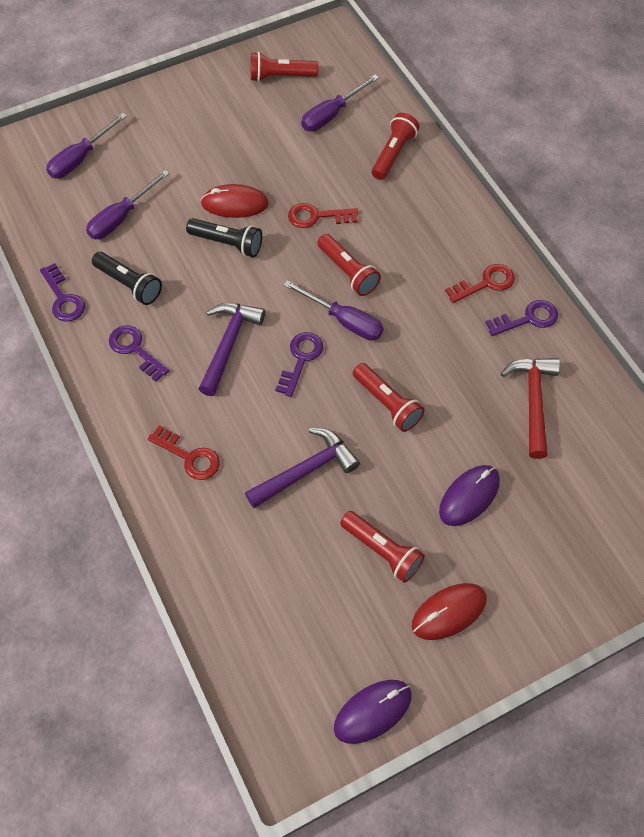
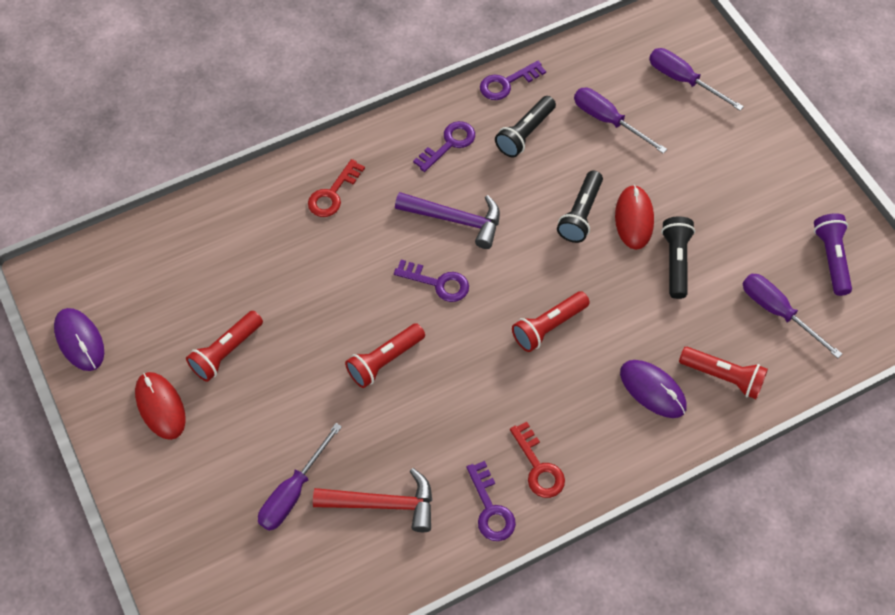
camera: 90 degrees right, 0 degrees up
(281, 76) = (831, 258): red flashlight -> purple flashlight
(281, 177) = (676, 262): none -> black flashlight
(306, 471) = (313, 288): purple hammer -> none
(317, 216) = (622, 297): red key -> none
(344, 321) = (485, 322): purple screwdriver -> purple screwdriver (293, 492)
(469, 496) = (276, 432): purple mouse -> purple mouse (652, 390)

